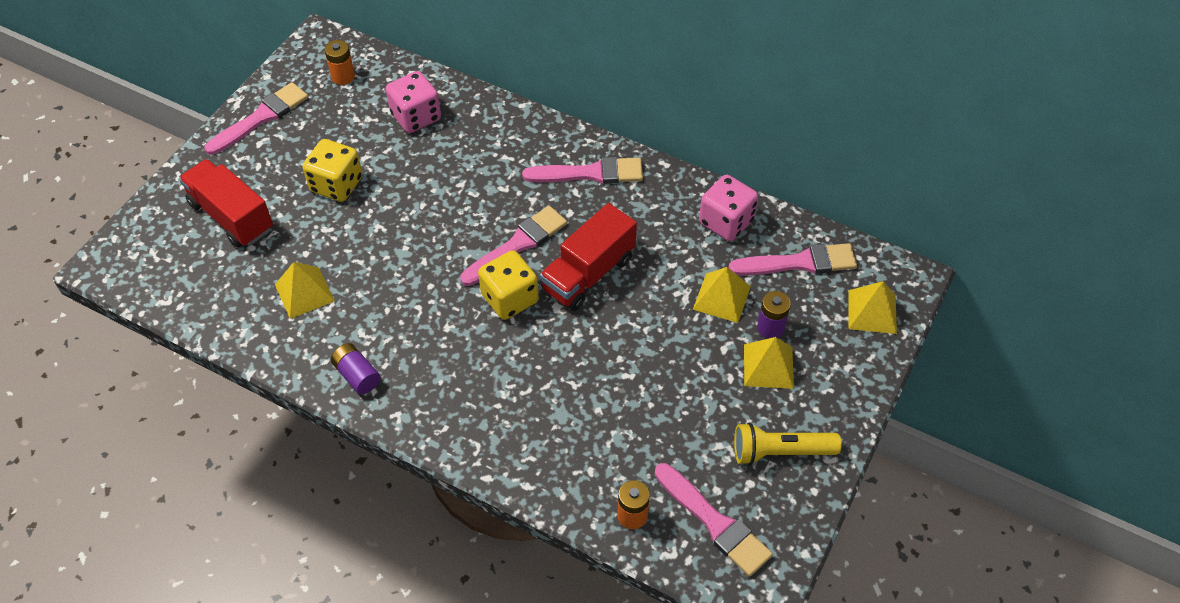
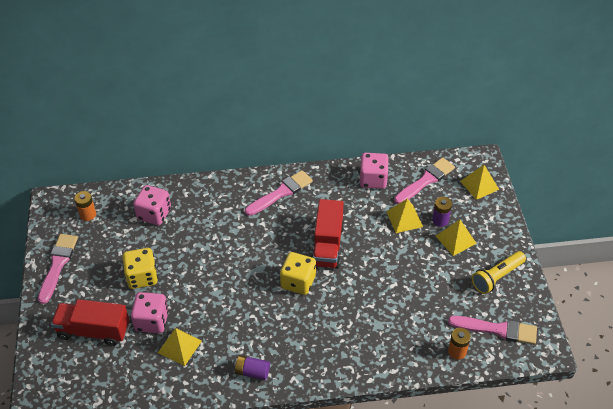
camera: 35 degrees left, 5 degrees down
(301, 243) = (152, 321): none -> pink dice
(517, 245) = (276, 252): pink brush -> none

